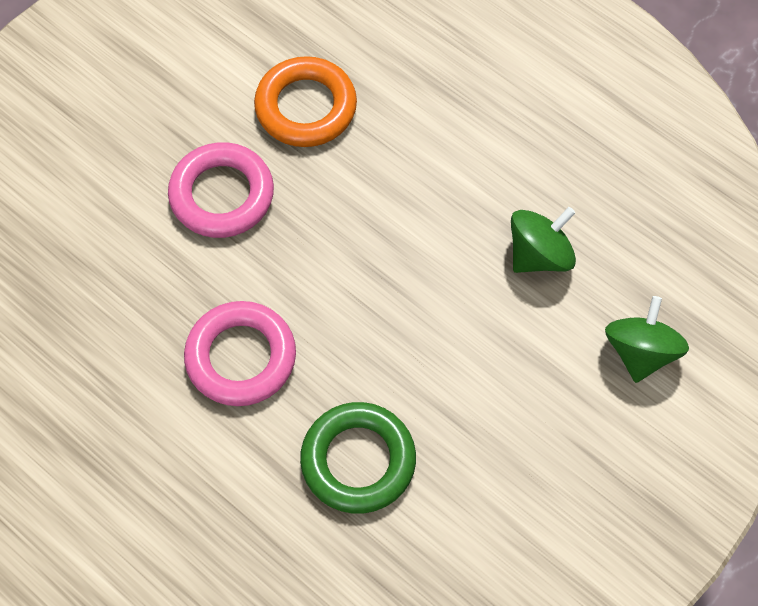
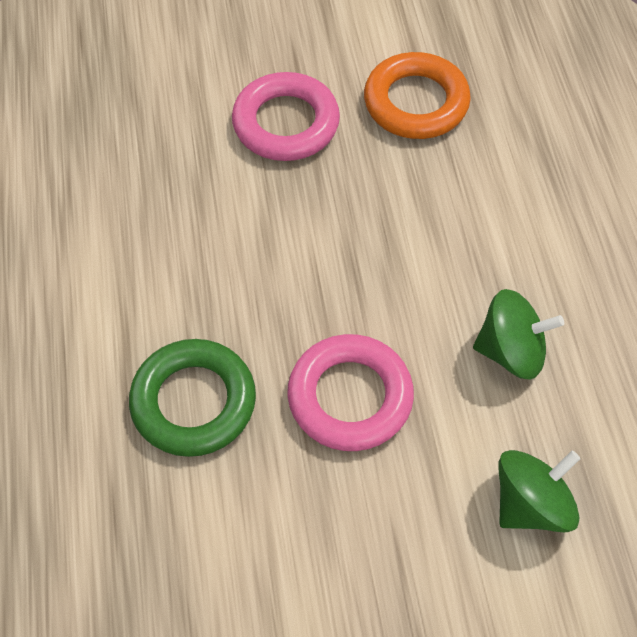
camera: 40 degrees right, 5 degrees down
(241, 357) = (182, 252): pink ring -> pink ring (350, 397)

